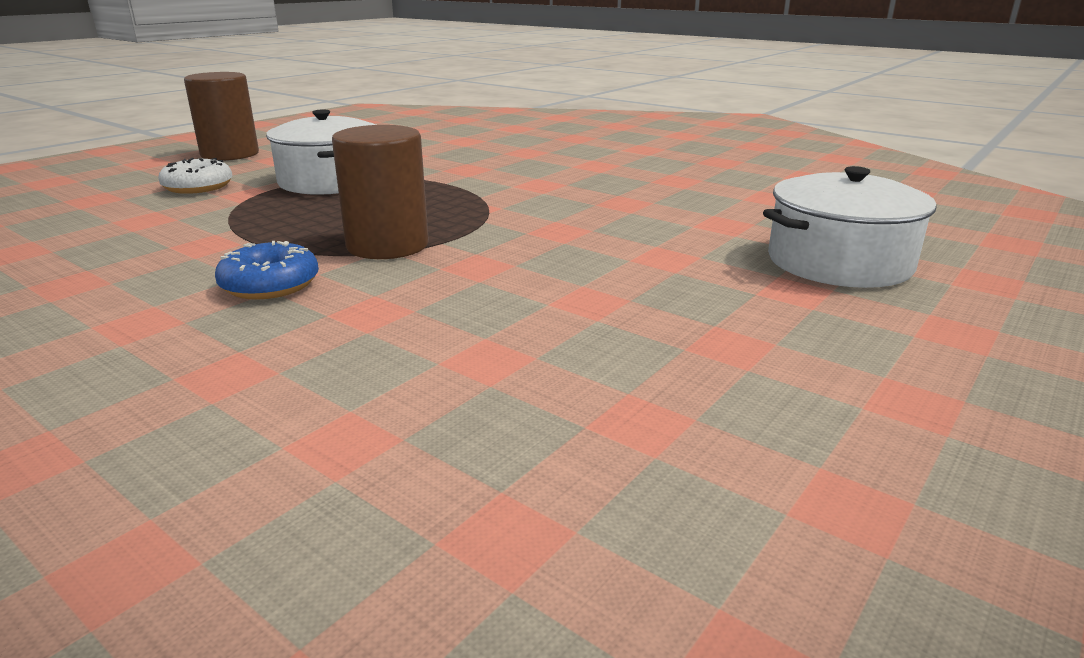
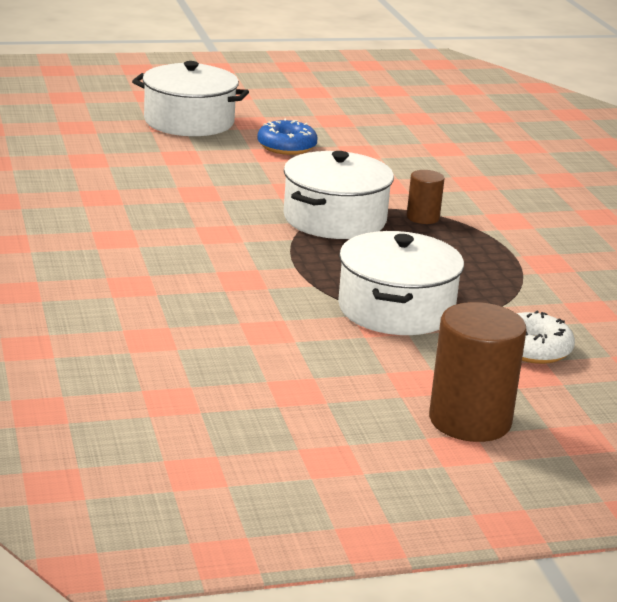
camera: 145 degrees left, 0 degrees up
(270, 285) = (518, 215): blue donut -> blue donut (286, 147)
(387, 246) = (423, 217): brown cylinder -> brown cylinder, size x0.52
(472, 218) = (334, 219): none -> white pot

